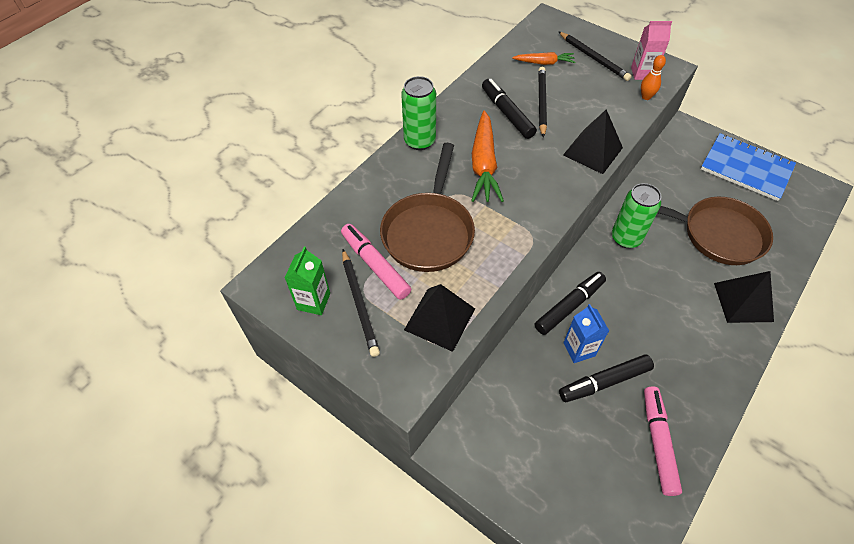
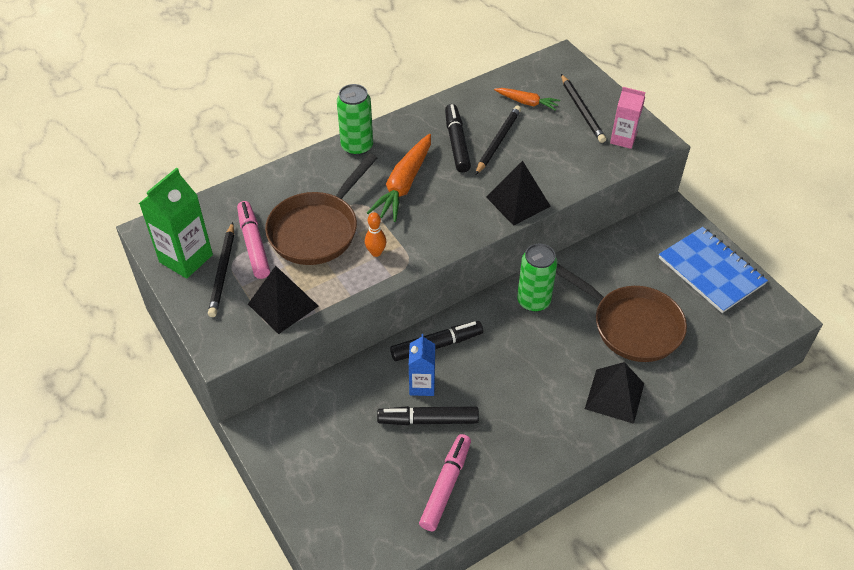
camera: 20 degrees right, 5 degrees down
(313, 301) = (186, 258): green carton -> green carton, size x1.57
(646, 97) = (610, 164): orange bowling pin -> orange bowling pin (376, 252)

